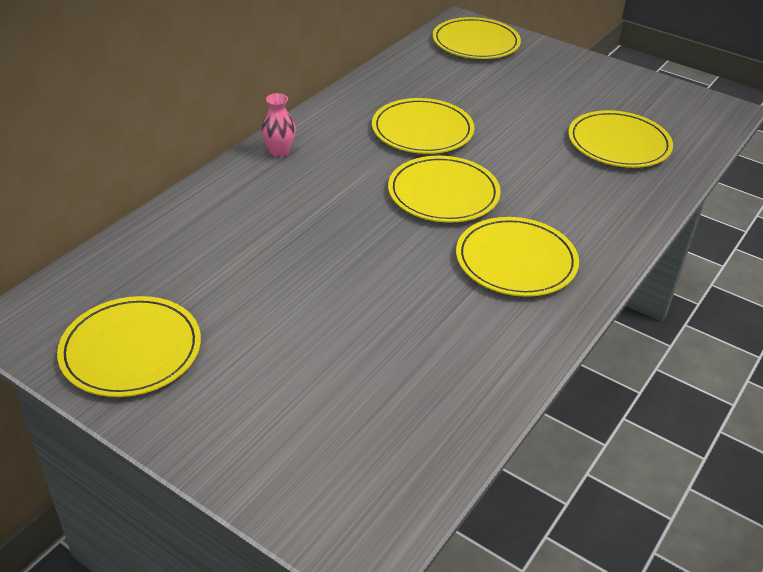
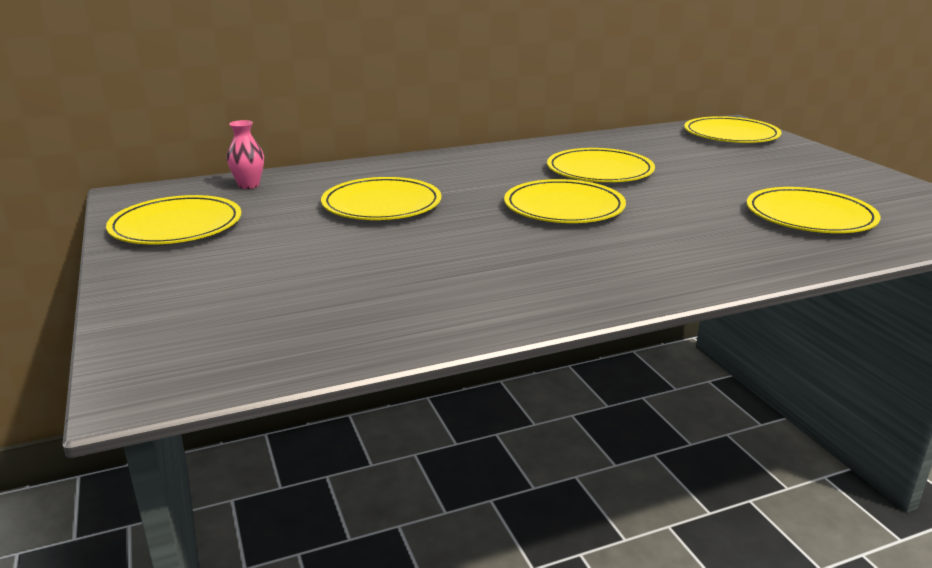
camera: 35 degrees right, 15 degrees down
(279, 152) = (453, 159): pink vase -> pink vase (249, 185)
(516, 261) = (575, 261): yellow plate -> yellow plate (382, 204)

